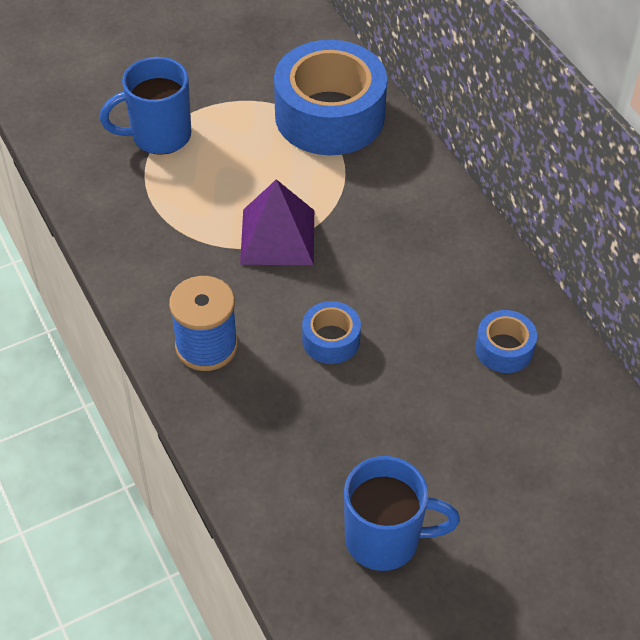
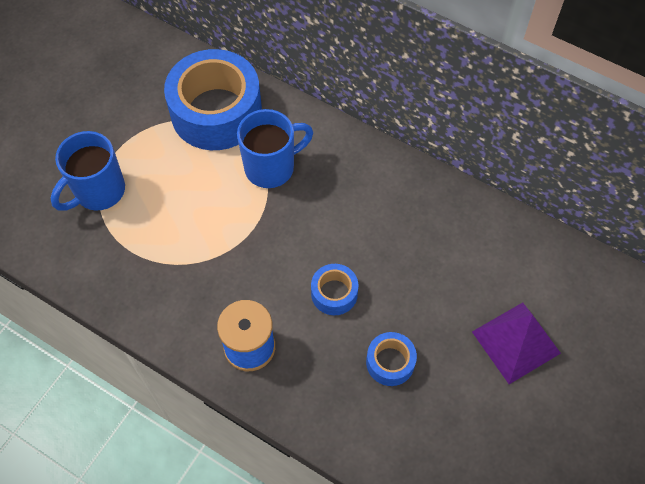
camera: 30 degrees left, 10 degrees up
(277, 237) = (243, 231): purple pyramid -> purple pyramid (516, 342)
(385, 539) = (468, 426): blue mug -> blue mug (271, 167)
(504, 349) = (453, 237): blue tape -> blue tape (390, 362)

